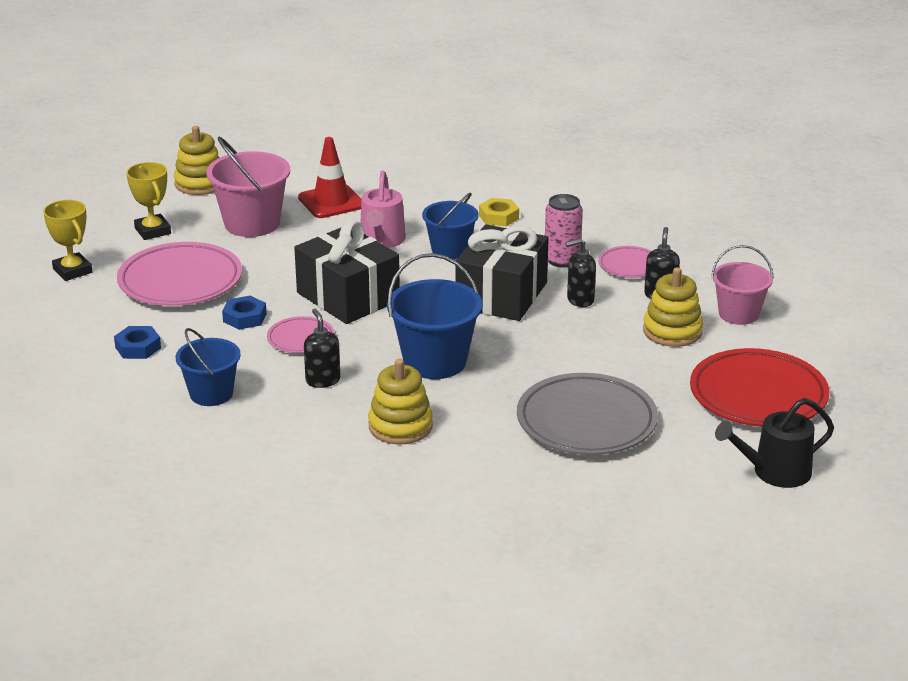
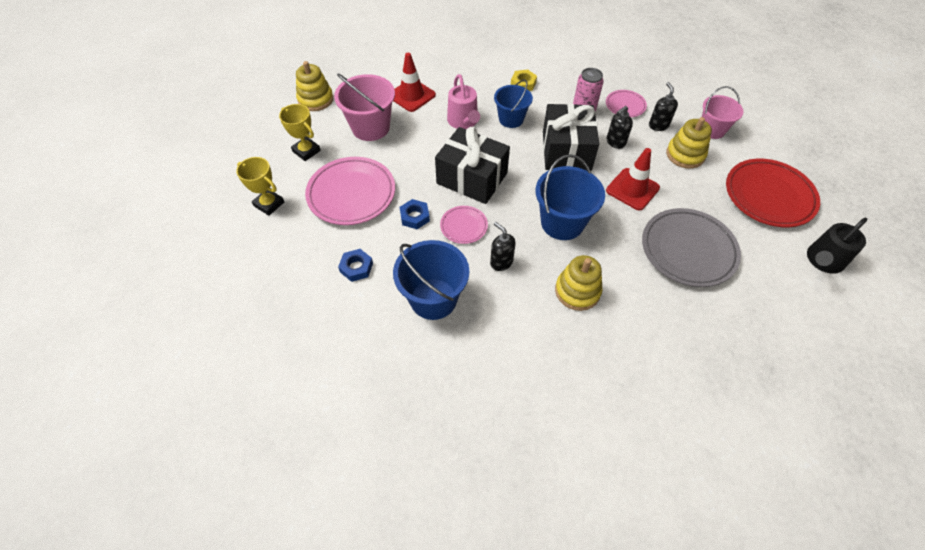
camera: 20 degrees left, 25 degrees up
(211, 394) = (433, 299): blue bucket -> blue bucket, size x1.51
(562, 350) = (632, 189): none -> red traffic cone

